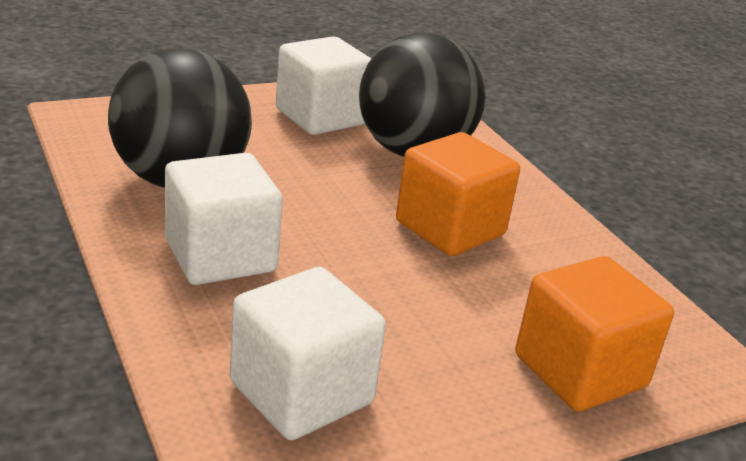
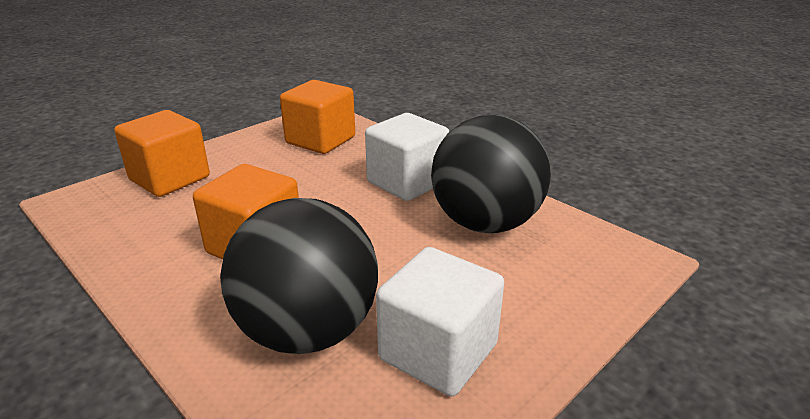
camera: 165 degrees right, 0 degrees up
(301, 393) = (320, 140): white cube -> orange cube

